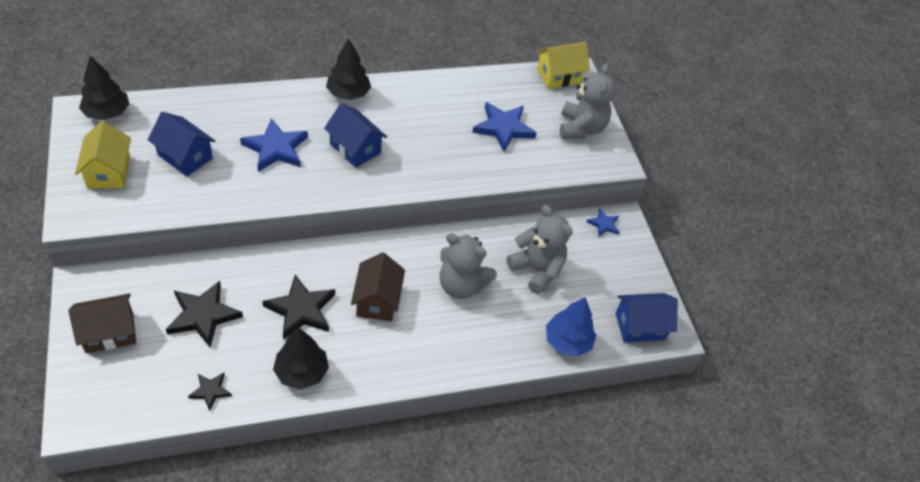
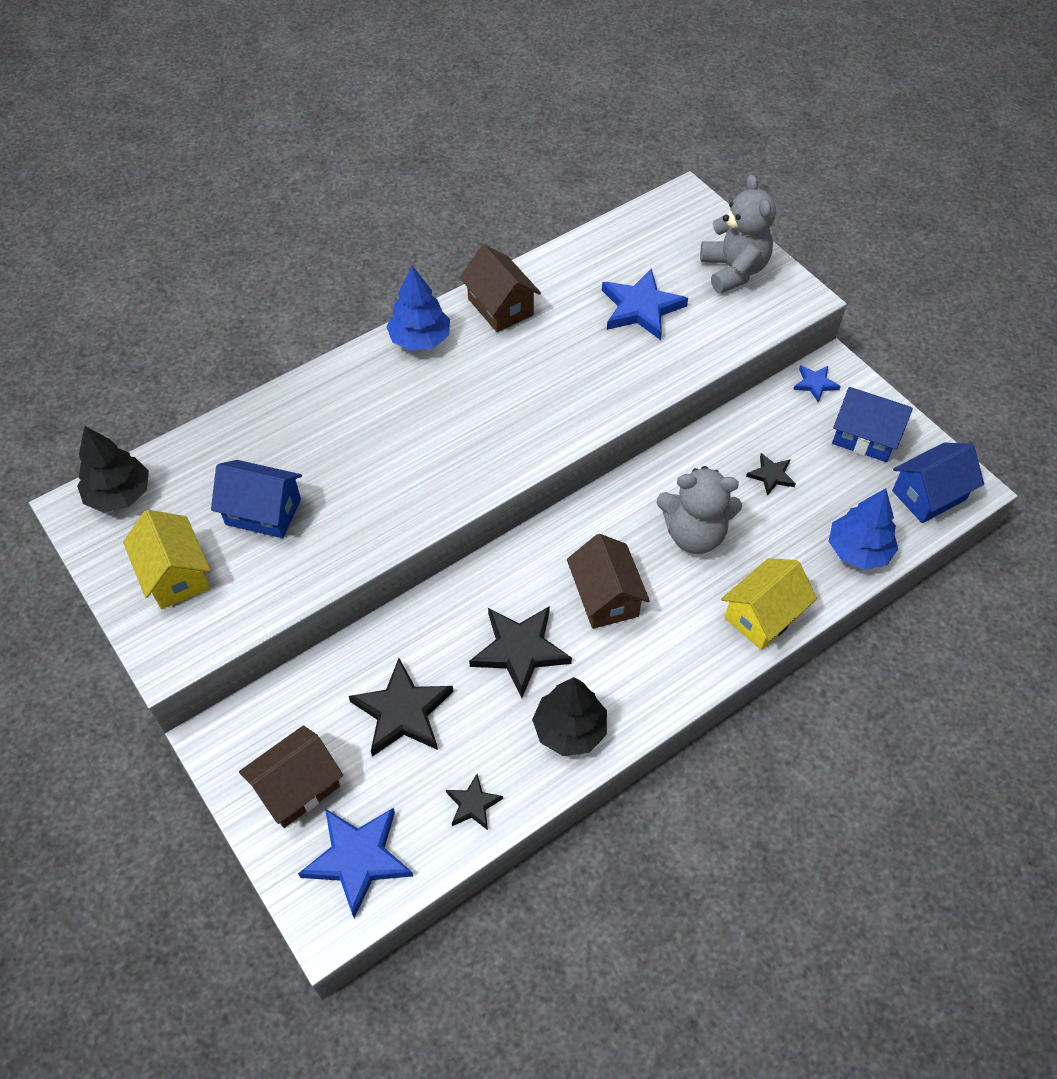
camera: 15 degrees left, 5 degrees up
(276, 148) = (374, 452): blue star -> blue star (358, 859)
(348, 93) = (420, 339): black tree -> blue tree
(355, 148) = (475, 410): blue house -> blue house (865, 437)
(412, 93) = (500, 307): none -> brown house
(537, 270) = (771, 475): grey teddy bear -> black star
(559, 76) = (666, 211): yellow house -> yellow house (763, 615)

